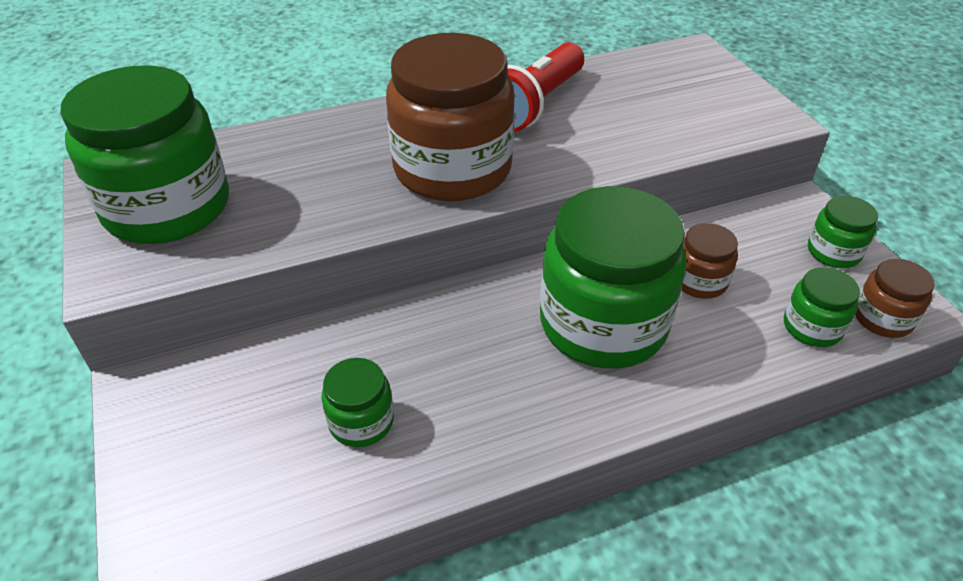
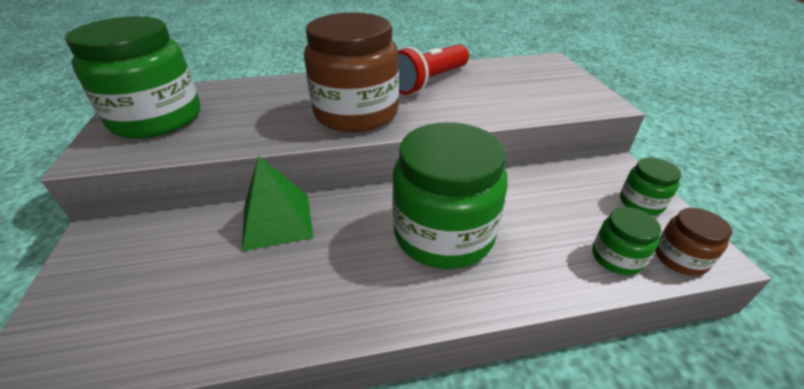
camera: 10 degrees right, 5 degrees down
(361, 421) = (231, 283): green jar -> none
(382, 334) = (277, 221): none -> green pyramid
(699, 281) = (528, 211): brown jar -> none

